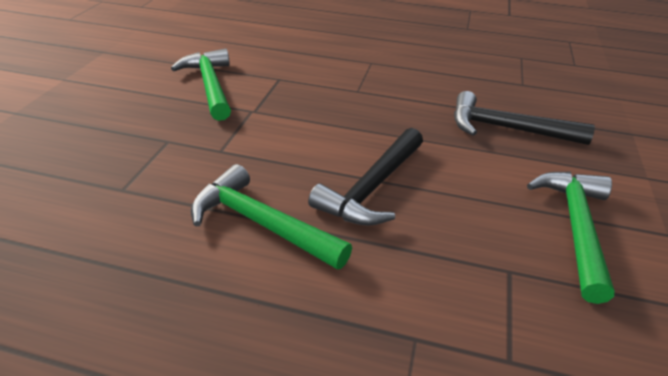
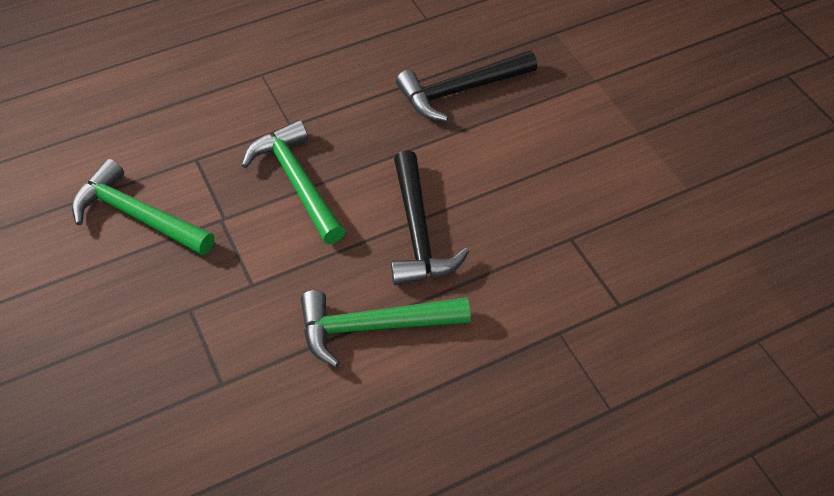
camera: 40 degrees left, 15 degrees up
(575, 227) = (582, 168): green hammer -> green hammer (297, 181)

